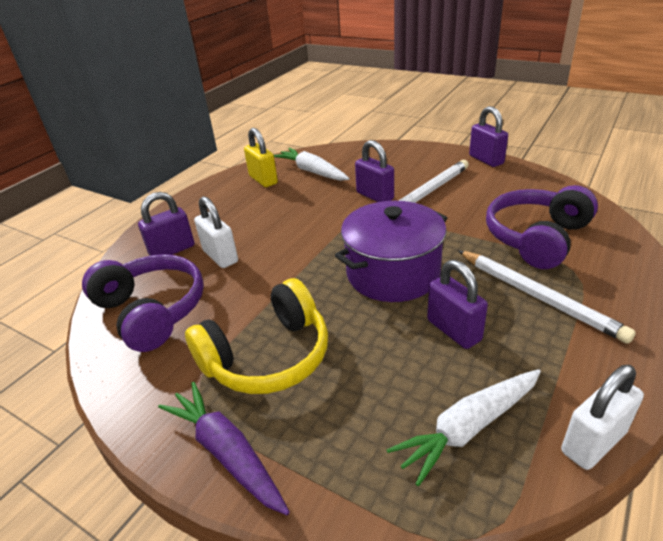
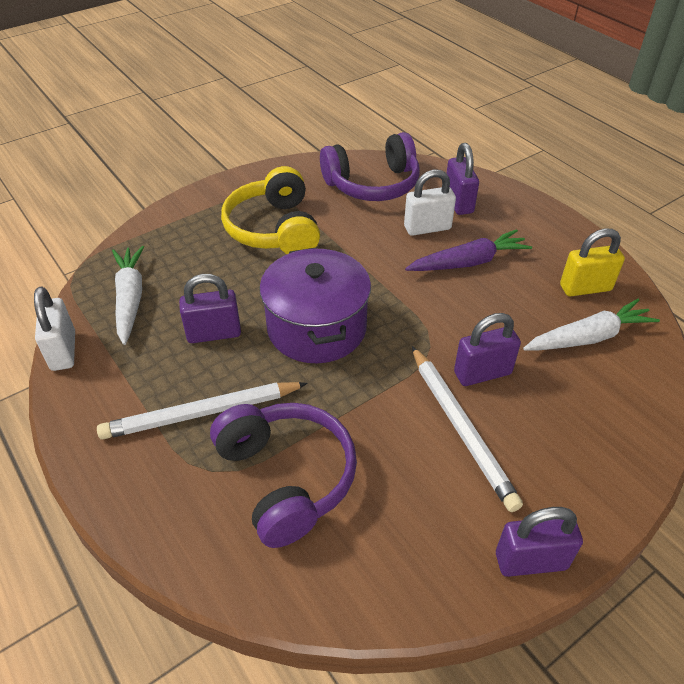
camera: 110 degrees right, 10 degrees up
(226, 452) = (211, 199): purple carrot -> purple carrot (469, 262)

